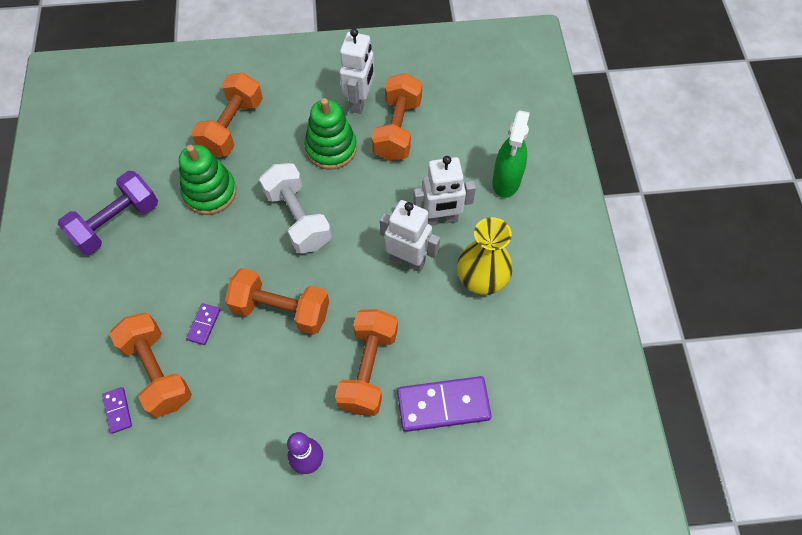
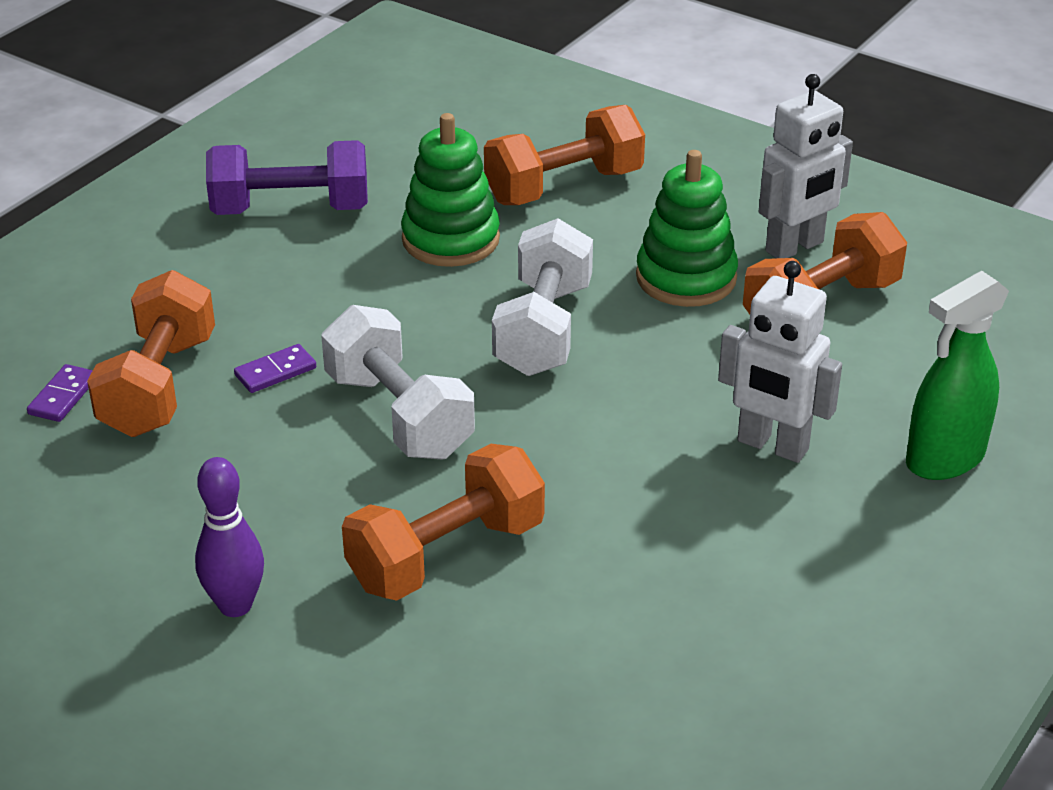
camera: 40 degrees right, 25 degrees down
(281, 310) = (399, 415): orange dumbbell -> white dumbbell
(408, 260) = (659, 465): white robot -> none
(443, 405) = (512, 669): purple domino -> none
(482, 278) = (761, 553): yellow vase -> none

